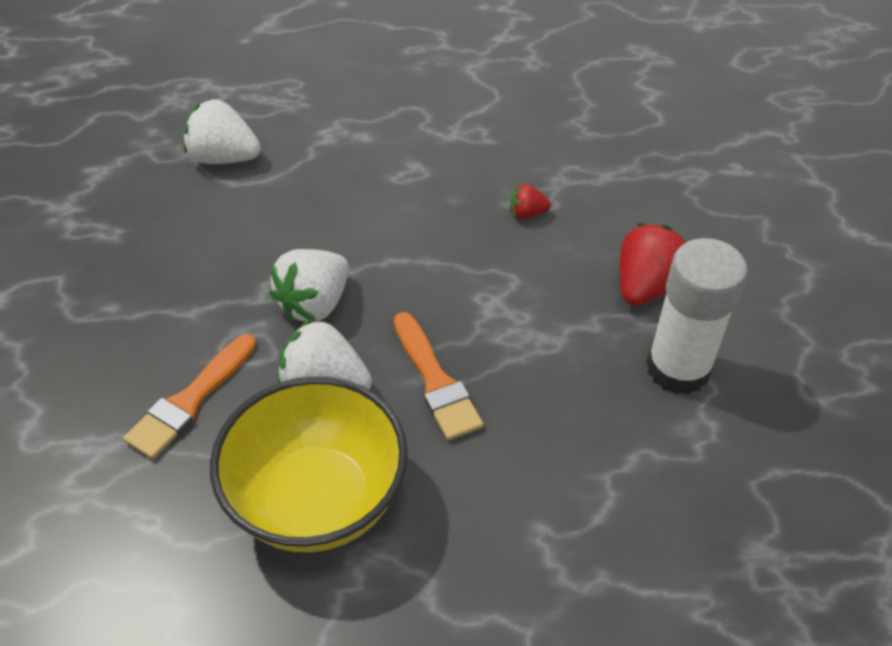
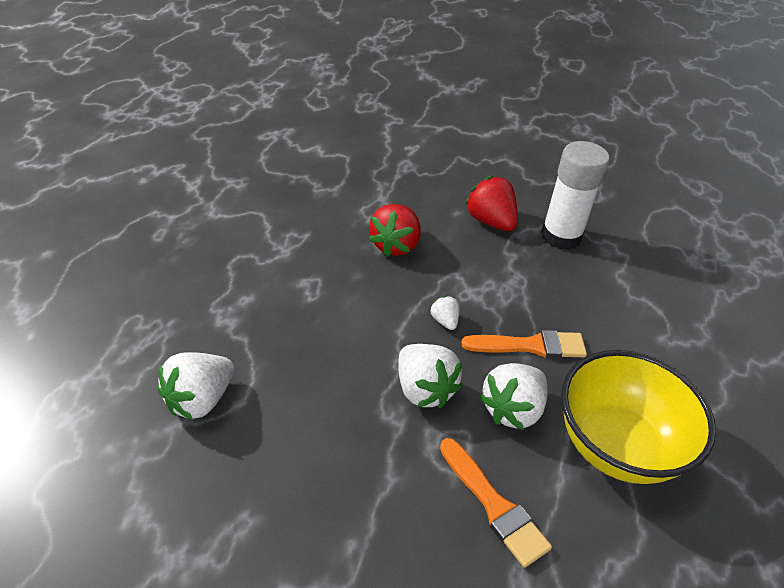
camera: 70 degrees left, 5 degrees down
(428, 292) = (444, 321): none -> white strawberry
(527, 214) = (395, 245): red strawberry -> red strawberry, size x1.95

